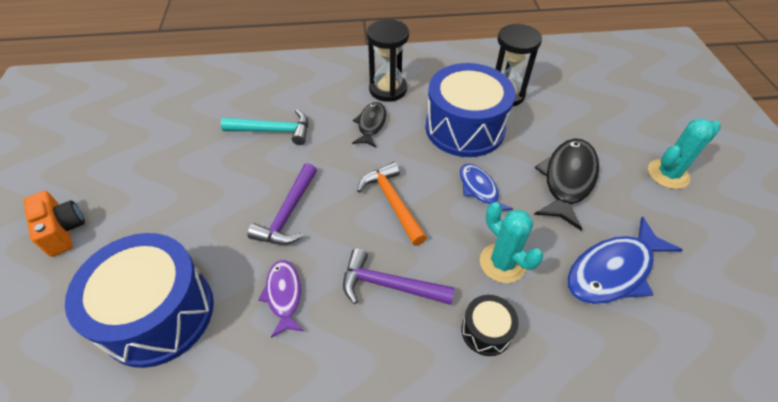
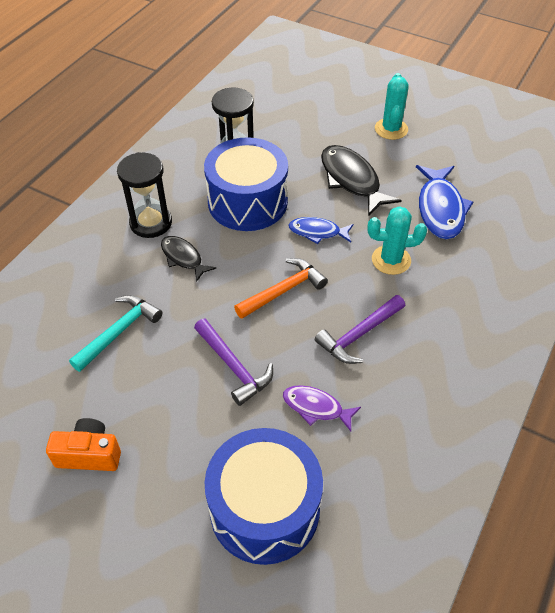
camera: 55 degrees left, 0 degrees up
(63, 231) = (90, 567): orange camera -> orange camera (89, 454)
(392, 202) = (283, 290): orange hammer -> orange hammer turned 135 degrees clockwise
(486, 331) = (435, 301): black drum -> none

